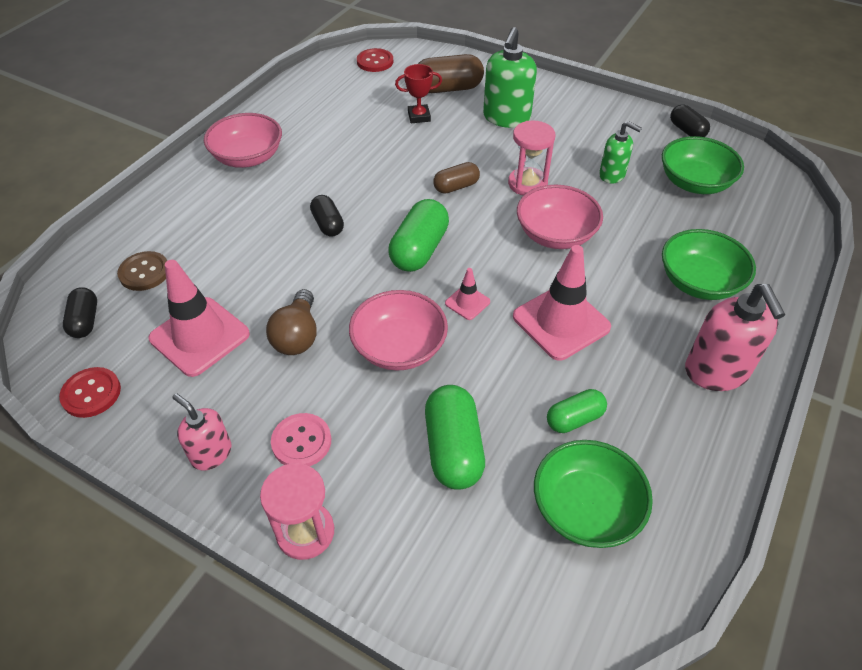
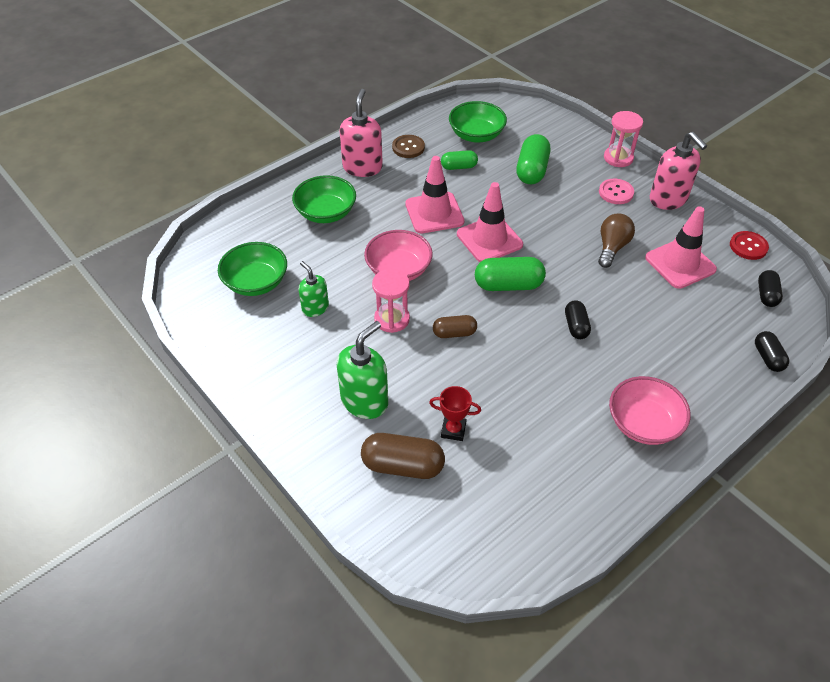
camera: 160 degrees left, 0 degrees up
(144, 272) = (729, 322): brown button -> brown button (408, 147)
(211, 453) = (668, 199): pink soap dispenser -> pink soap dispenser, size x1.65
(375, 62) = (471, 547): red button -> none
(399, 347) = (545, 224): pink bowl -> none
(419, 249) = (508, 285): green capsule -> green capsule turned 45 degrees clockwise
(467, 302) = (489, 239): pink traffic cone -> pink traffic cone, size x2.09
(686, 130) = (209, 335): black capsule -> black capsule (768, 358)

